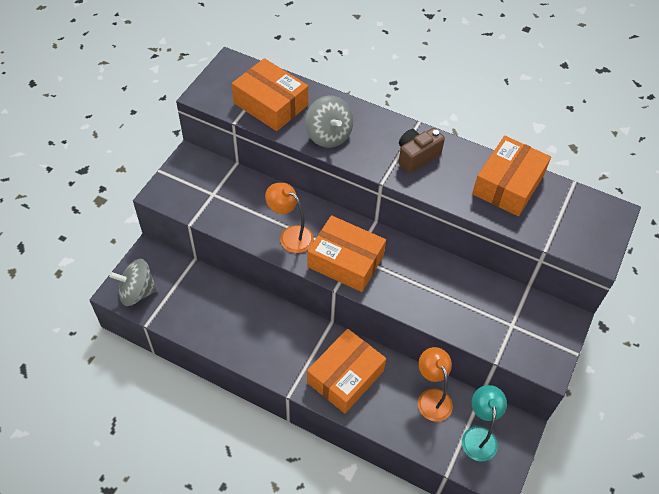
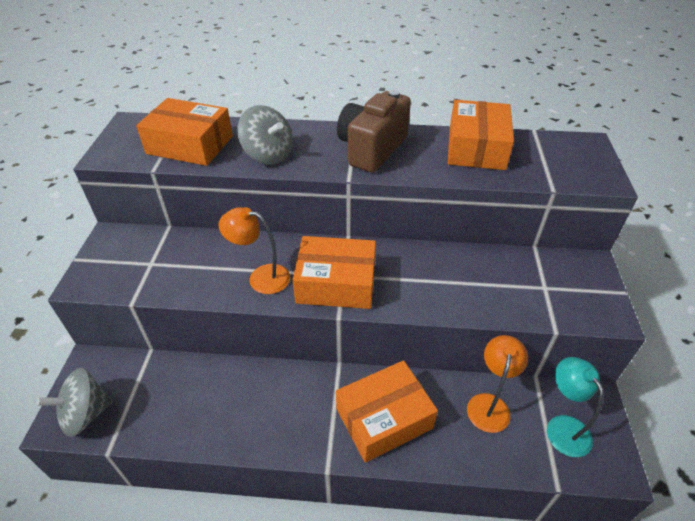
camera: 20 degrees left, 10 degrees down
(345, 376) = (384, 418): orange box -> orange box turned 45 degrees clockwise
(416, 157) = (371, 149): brown camera -> brown camera, size x1.52
(431, 398) = (489, 404): orange lamp -> orange lamp turned 60 degrees clockwise

